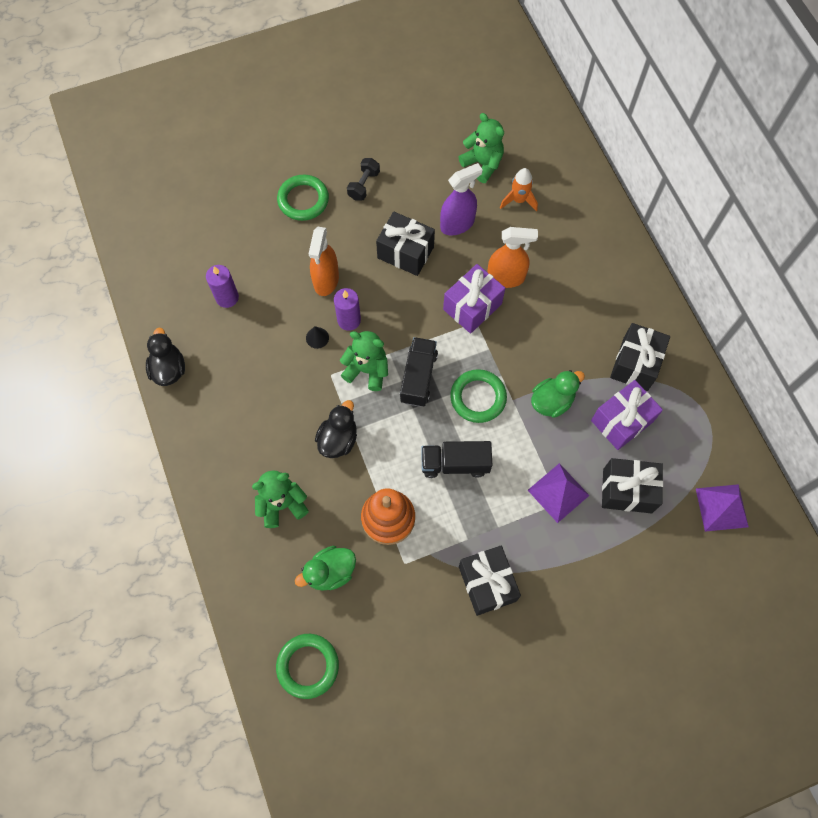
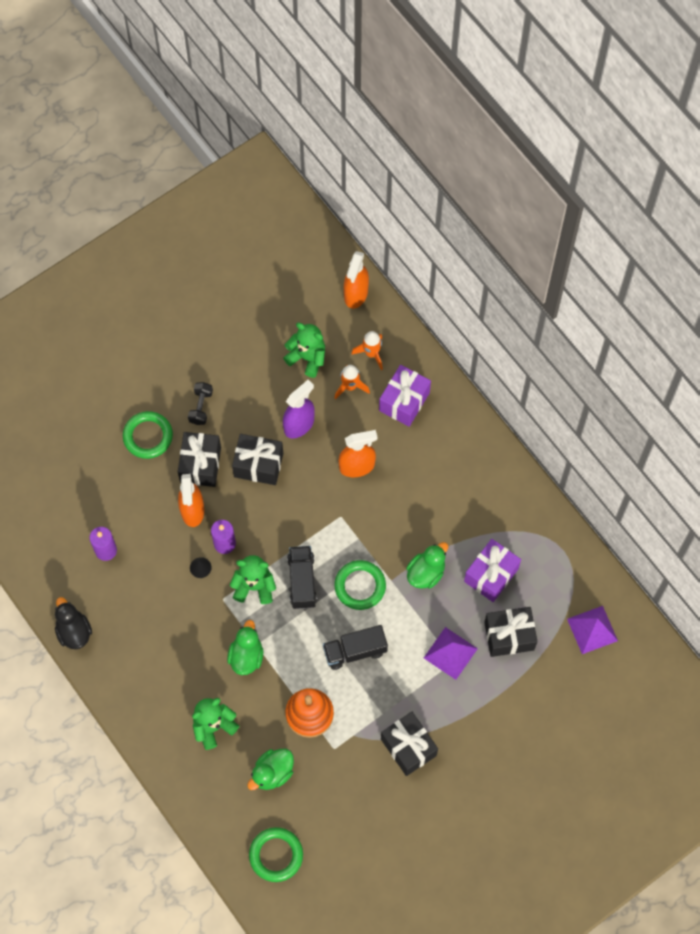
camera: 15 degrees left, 0 degrees up
(338, 439) = (246, 656): black duck -> green duck
(472, 306) = (333, 502): purple gift -> purple gift (404, 401)
(546, 117) = (356, 294): none -> orange spray bottle
(548, 174) = (371, 353): none -> orange rocket
(635, 364) = (491, 519): black gift -> black gift (200, 465)

